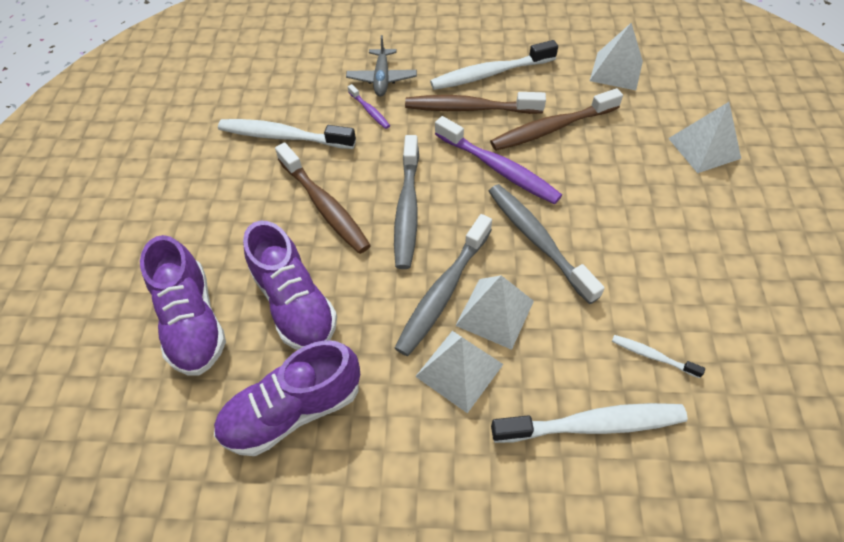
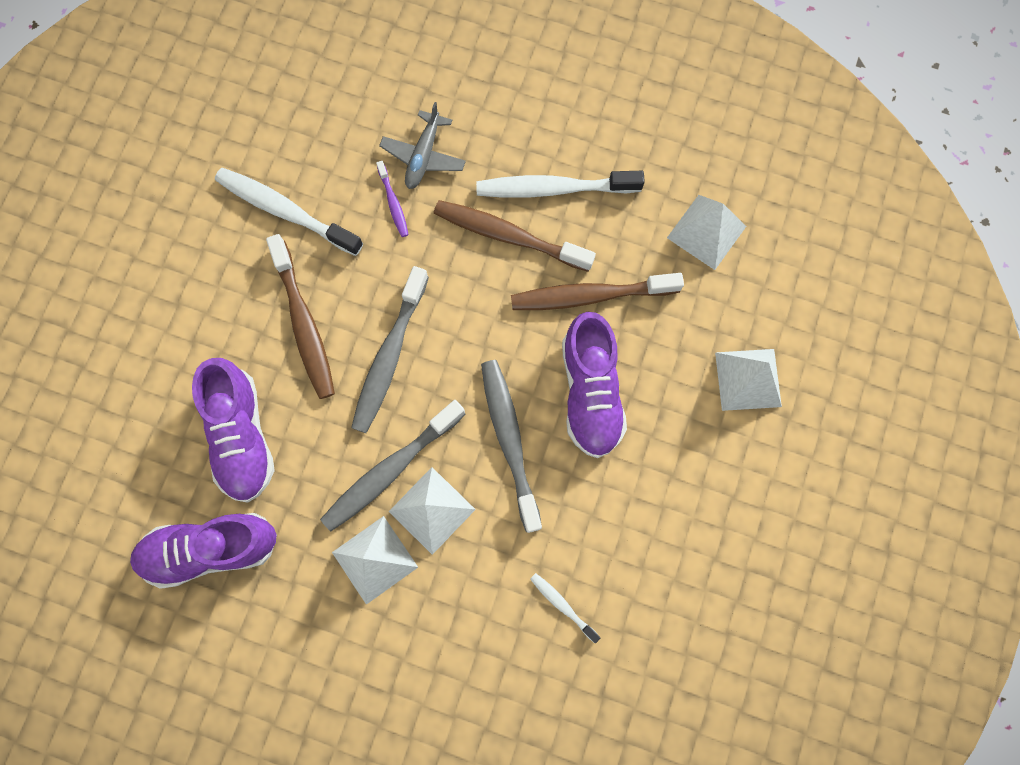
camera: 15 degrees right, 20 degrees up
(193, 322) = (140, 424): purple shoe -> purple shoe (590, 392)
(499, 168) = (507, 334): purple toothbrush -> none
(593, 424) = (475, 653): white toothbrush -> none

